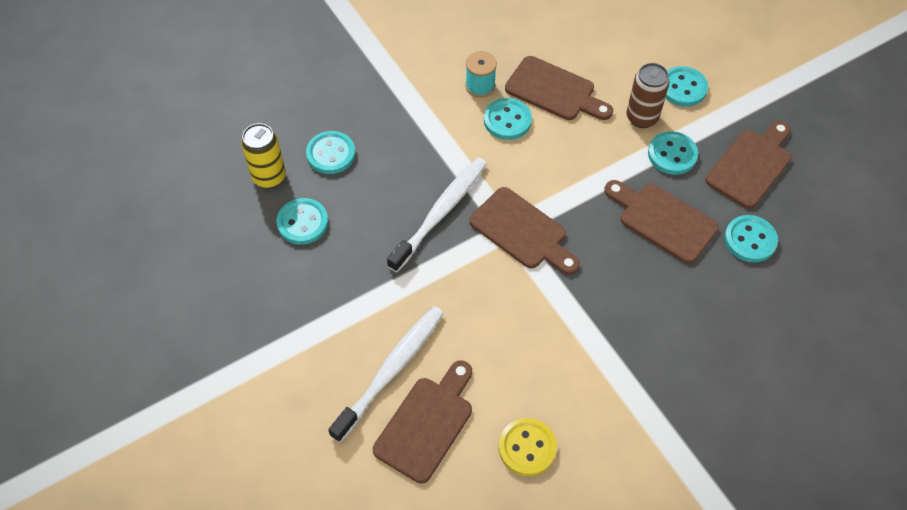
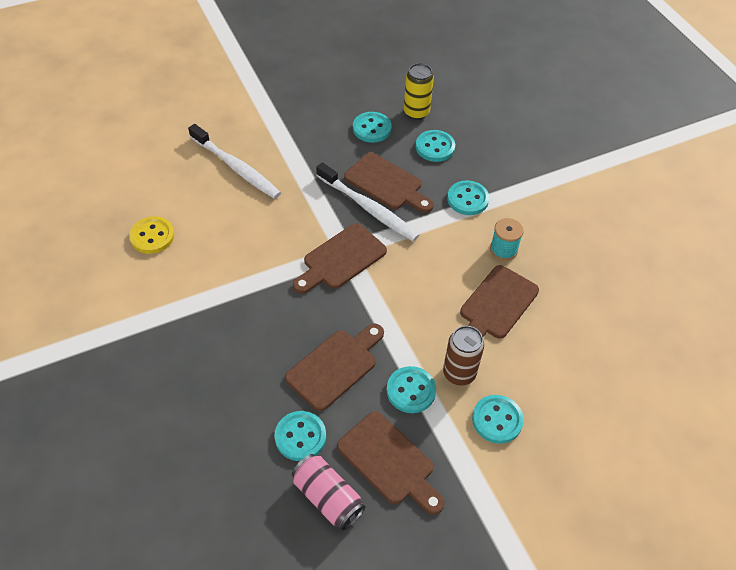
camera: 95 degrees right, 5 degrees down
(427, 424) = (189, 183): brown cutting board -> brown cutting board (386, 184)
(507, 120) = (462, 264): turquoise button -> turquoise button (467, 199)
(802, 209) = (328, 497): none -> pink can

